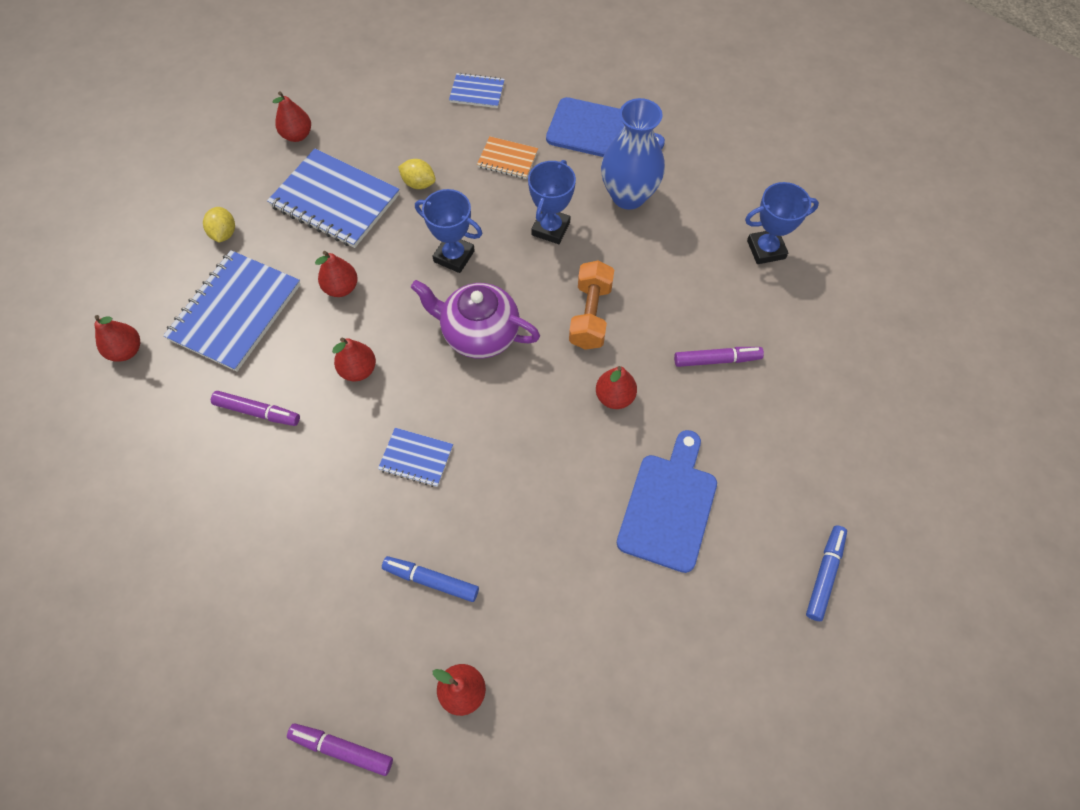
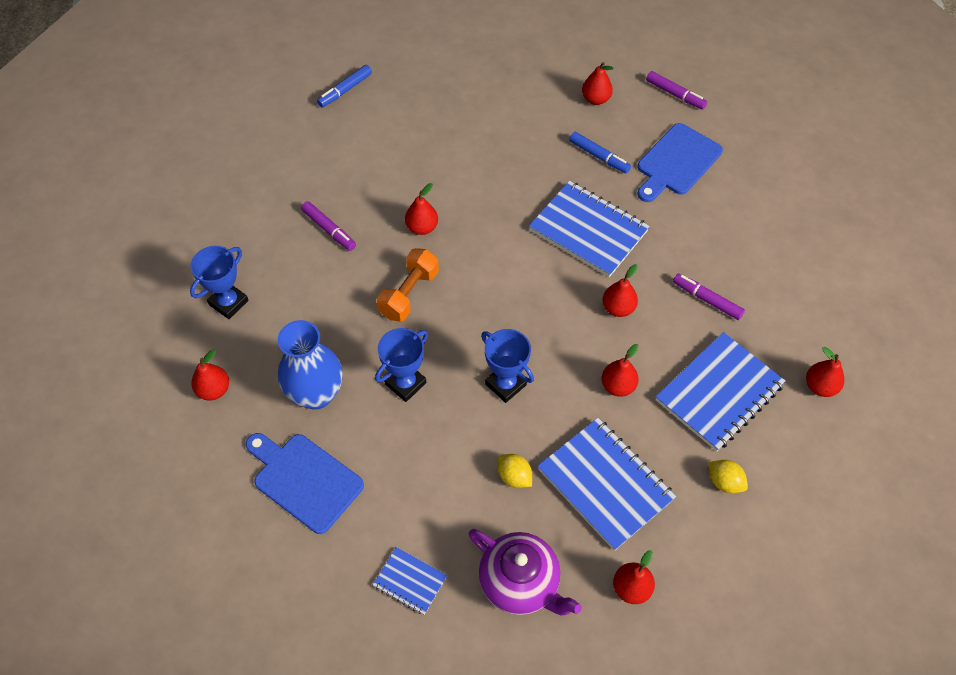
camera: 160 degrees left, 5 degrees down
(224, 233) = (724, 482): yellow lemon -> yellow lemon turned 60 degrees counterclockwise
(416, 458) = (588, 230): blue notebook -> blue notebook, size x1.97
(479, 334) = (508, 307): purple teapot -> purple teapot (520, 583)
(507, 159) = (413, 476): orange notebook -> none
(668, 506) = (421, 151): blue cutting board -> blue cutting board (677, 162)
(717, 360) = (329, 230): purple marker -> purple marker turned 150 degrees counterclockwise
(721, 172) = (214, 390): none -> red pear
(766, 249) = (228, 302): blue trophy -> blue trophy turned 60 degrees counterclockwise

